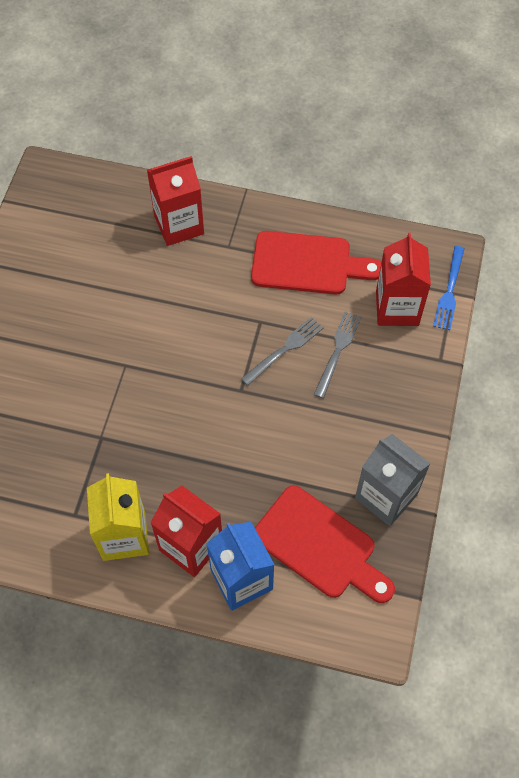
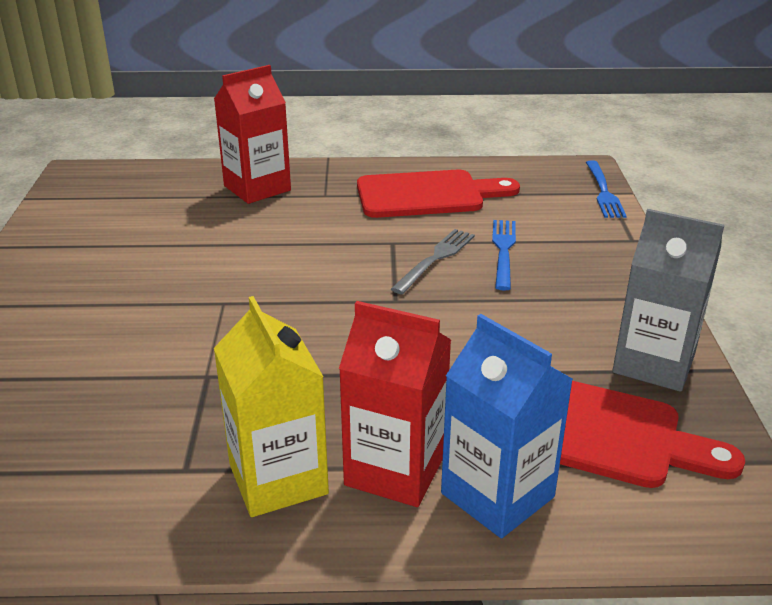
camera: 15 degrees left, 30 degrees down
(337, 350) = (503, 250): grey fork -> blue fork
(397, 308) = (553, 210): red carton -> none

